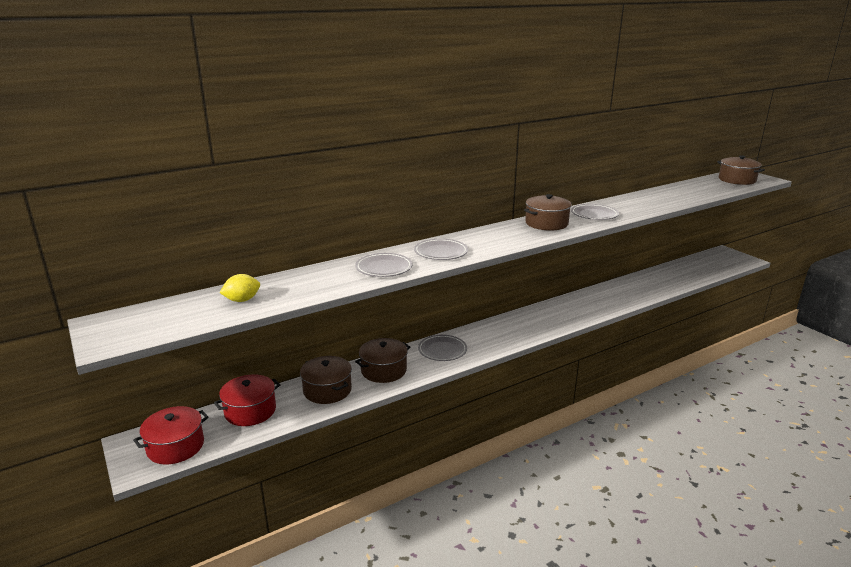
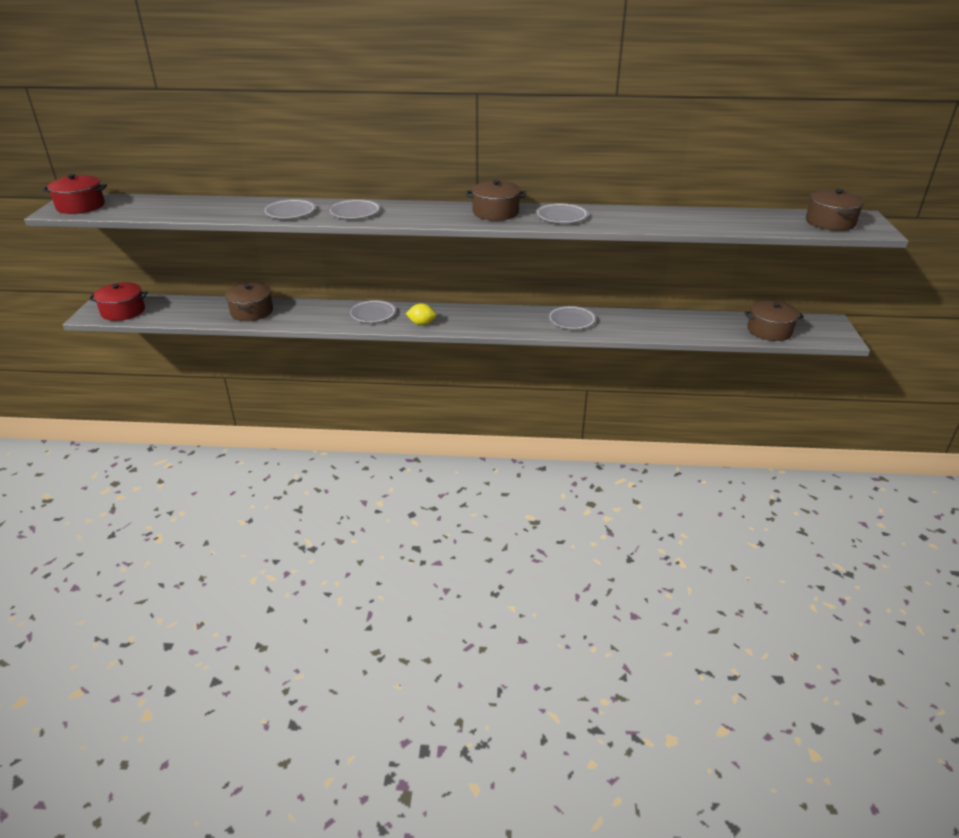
camera: 35 degrees right, 10 degrees up
(242, 300) = (164, 208): yellow lemon -> yellow lemon (421, 323)
(250, 411) = (189, 307): red pot -> red pot (81, 206)
(383, 370) = (308, 313): brown pot -> brown pot (769, 331)
(591, 301) = (571, 320): none -> grey plate

